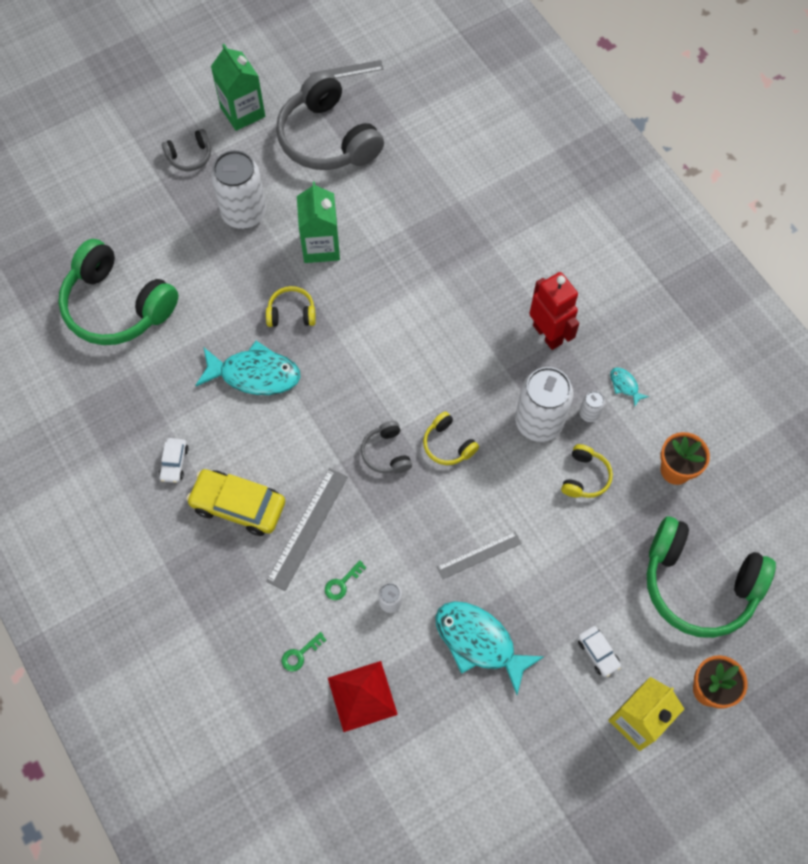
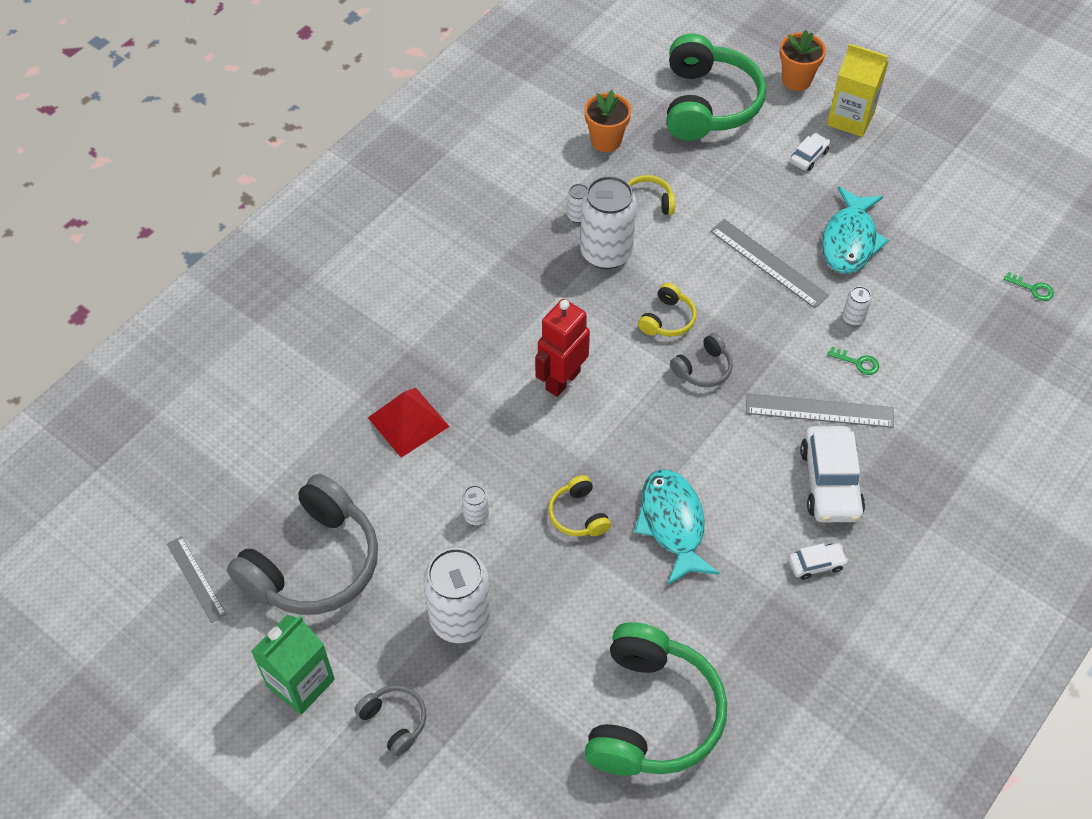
camera: 110 degrees left, 10 degrees down
(238, 506) = (830, 482): yellow car -> white car
(300, 654) = (945, 374): green key -> green key (1033, 289)
(321, 246) = (476, 516): green carton -> white can
(362, 696) = (951, 313): red pyramid -> red pyramid (408, 422)
(479, 555) = (768, 263): grey ruler -> grey ruler, size x1.53
(548, 334) = (502, 270): red robot -> red robot (562, 380)
(625, 385) = (534, 196): turquoise fish -> none

